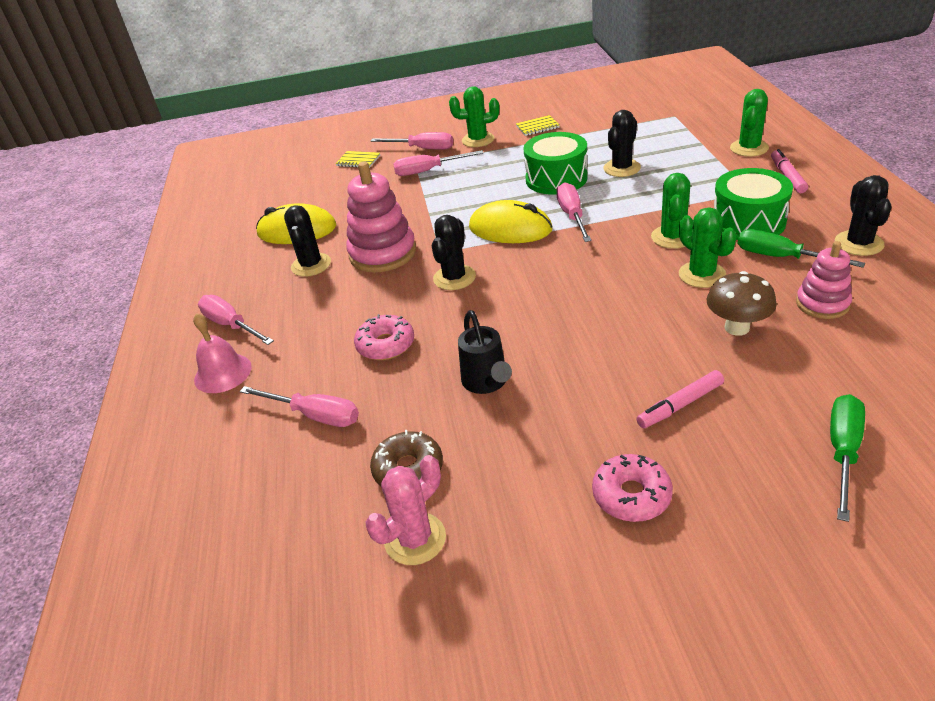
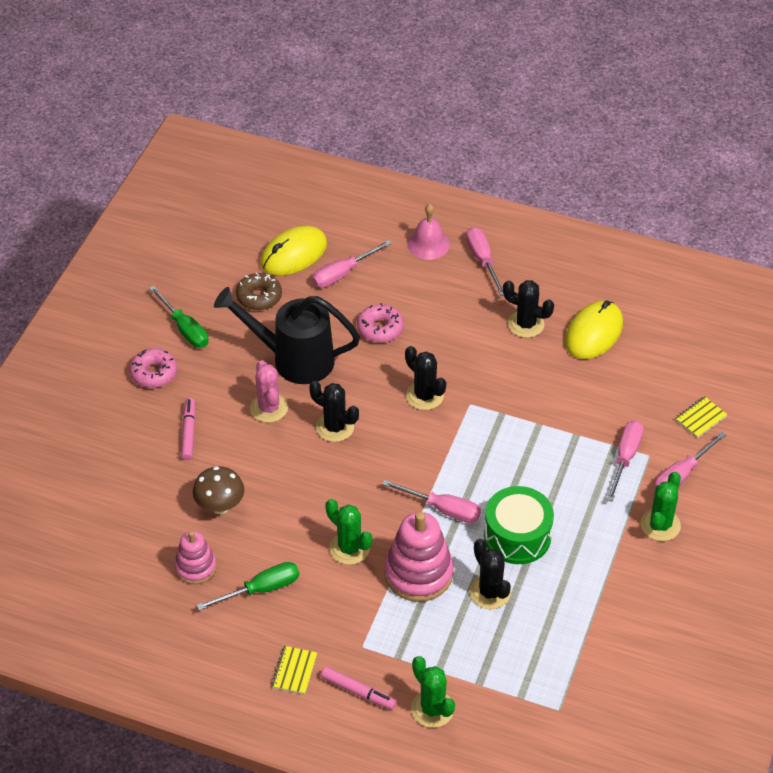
camera: 115 degrees right, 10 degrees up
(231, 325) = (482, 260): pink screwdriver -> pink screwdriver turned 90 degrees counterclockwise
(383, 253) = (502, 370): pink stacking toy -> pink stacking toy (418, 573)
(415, 539) = (211, 281): pink cactus -> pink cactus (269, 408)
(486, 382) = (294, 359): black watering can -> black watering can, size x1.76
(510, 229) = (462, 461): yellow mouse -> yellow mouse (293, 254)
(537, 127) = (644, 586): yellow notebook -> yellow notebook (294, 671)
(702, 275) = (288, 530): green cactus -> none
(748, 222) = (322, 608): green drum -> none
(843, 451) = (92, 474): green screwdriver -> green screwdriver (185, 329)
(859, 243) = (229, 647): black cactus -> black cactus (335, 427)

